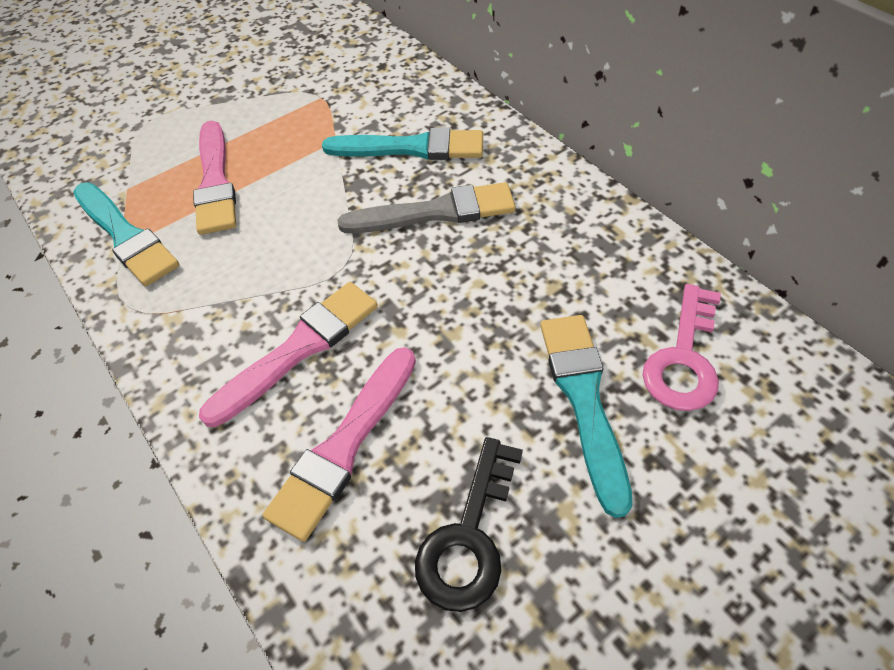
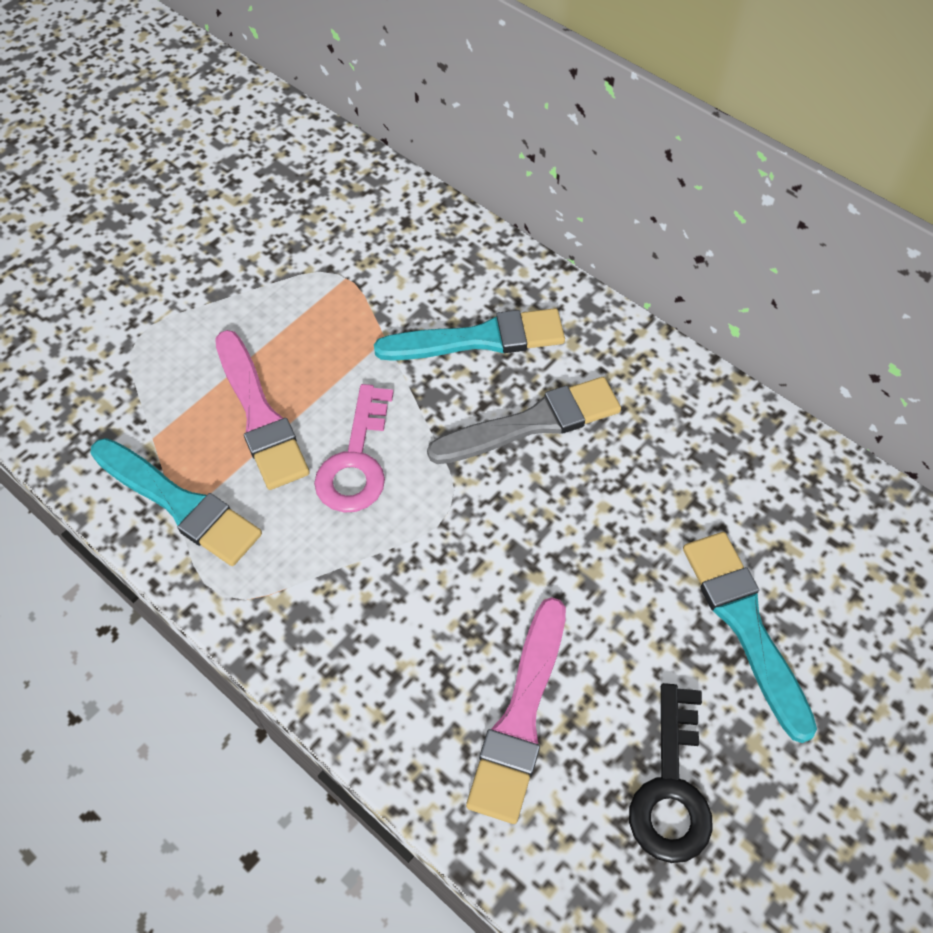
camera: 15 degrees left, 5 degrees up
(298, 349) = (435, 616): pink brush -> none
(684, 358) = (831, 563): pink key -> pink key (356, 460)

